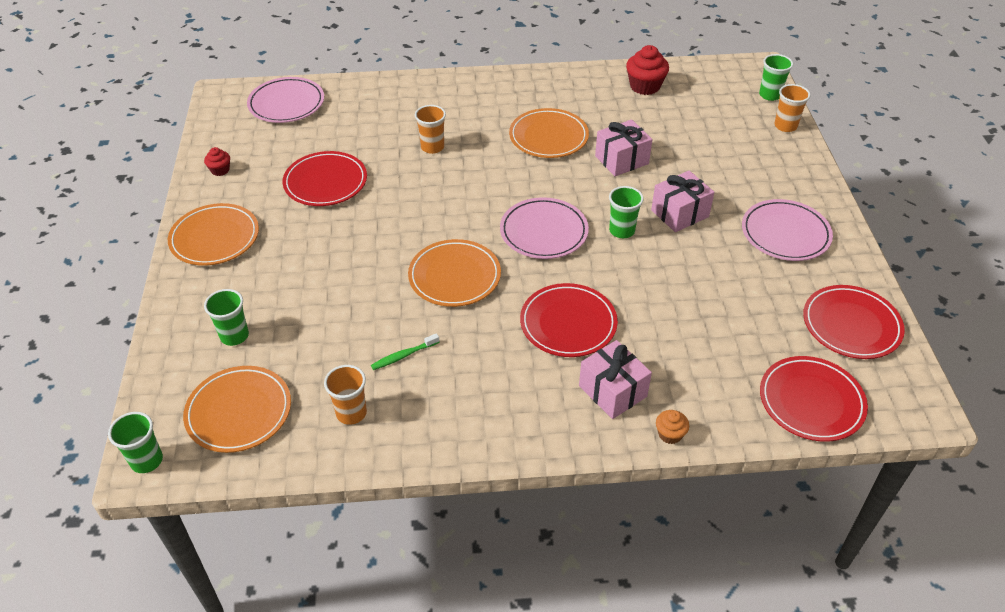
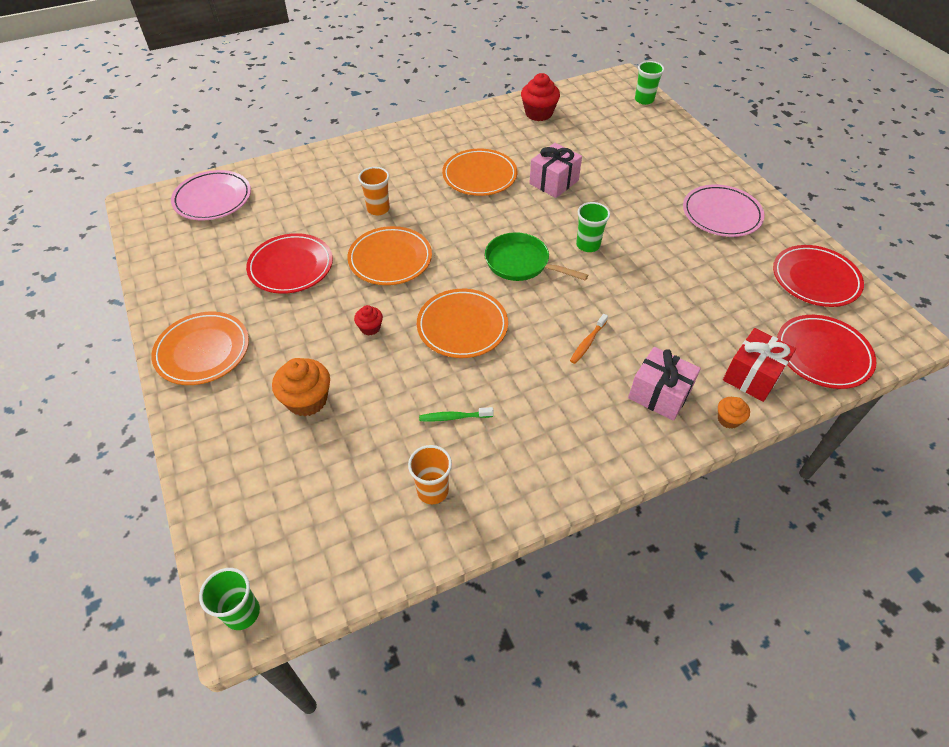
camera: 20 degrees left, 5 degrees up
(220, 170) = (175, 280): red cupcake -> red cupcake (370, 328)
(234, 336) = (273, 447): green cup -> none
(239, 412) = (317, 526): orange plate -> orange plate (390, 259)
(282, 304) = (307, 400): none -> orange cupcake
(403, 356) = (454, 417): green toothbrush -> green toothbrush turned 45 degrees clockwise
(543, 232) = (521, 263): pink plate -> green pan
(568, 323) = (587, 342): red plate -> orange toothbrush
(680, 213) = (628, 218): pink gift -> none
(720, 401) = (752, 375): none -> red gift
(785, 126) = (670, 123): orange cup -> none

